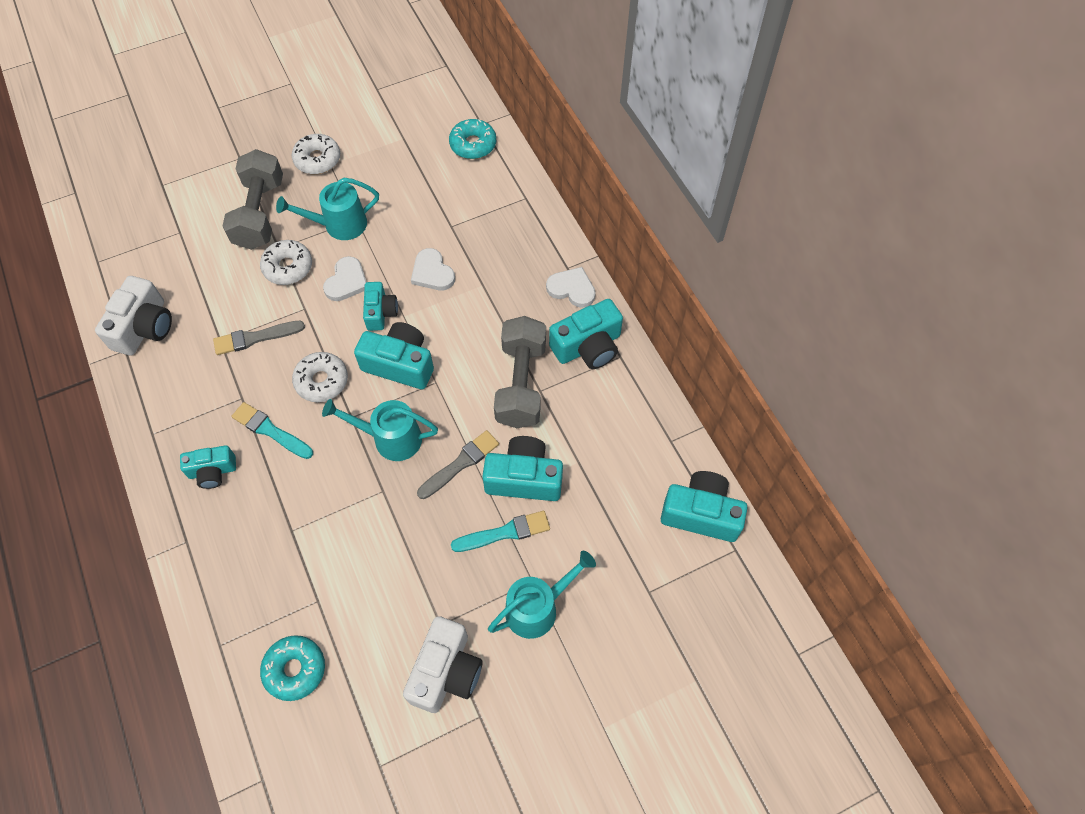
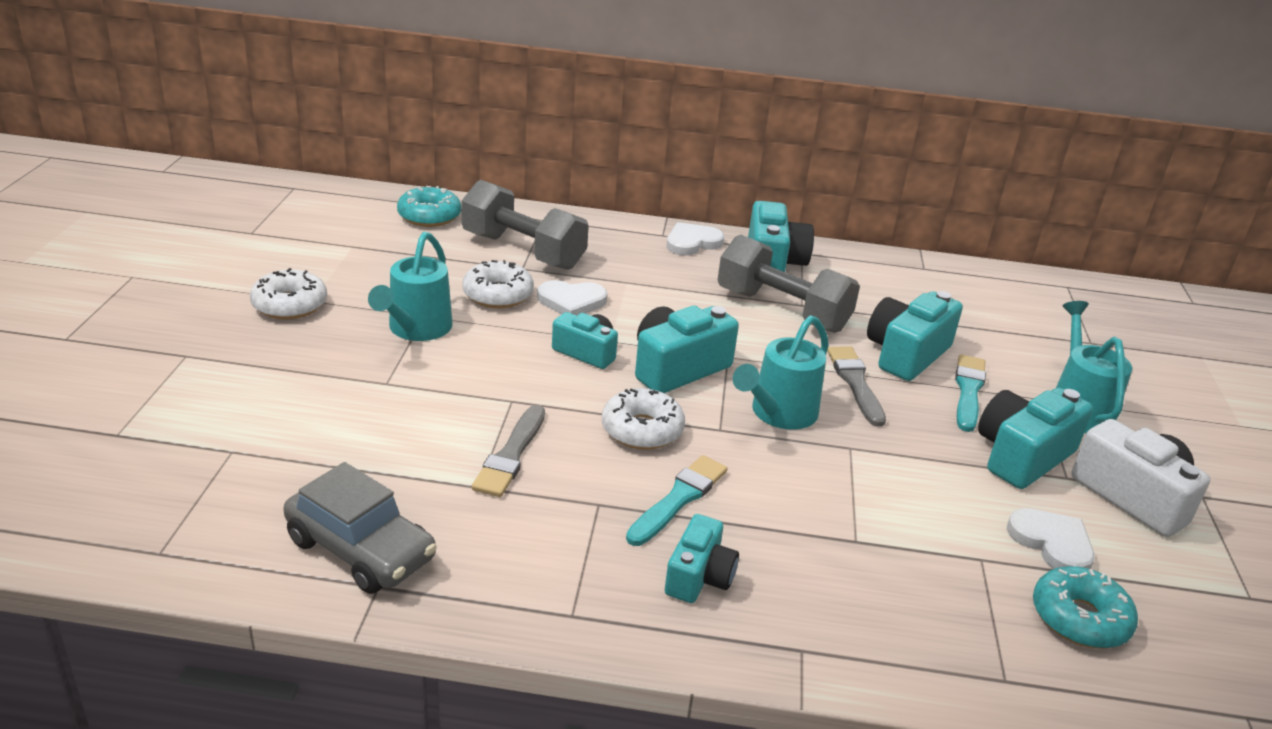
camera: 60 degrees left, 30 degrees down
(144, 327) = (361, 549): white camera -> grey car
(260, 213) = (307, 375): grey dumbbell -> grey dumbbell (523, 251)
(270, 430) = (679, 499): turquoise brush -> turquoise brush turned 150 degrees clockwise
(288, 267) = (429, 387): white donut -> white donut (498, 295)
(347, 281) = (510, 356): white heart -> white heart (1052, 543)
(701, 513) = (1017, 286): turquoise camera -> turquoise camera (1022, 456)

